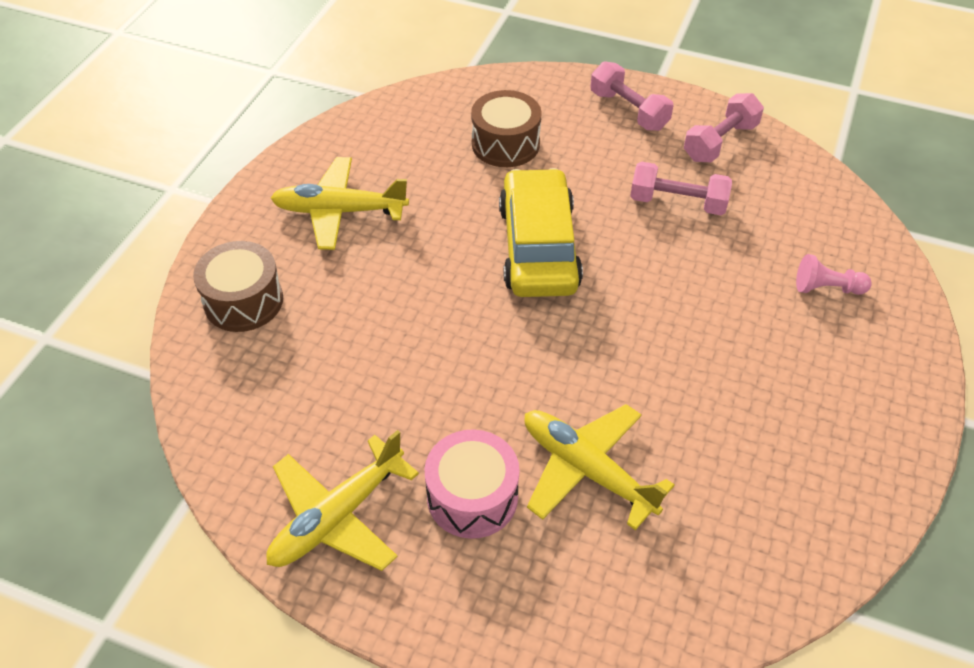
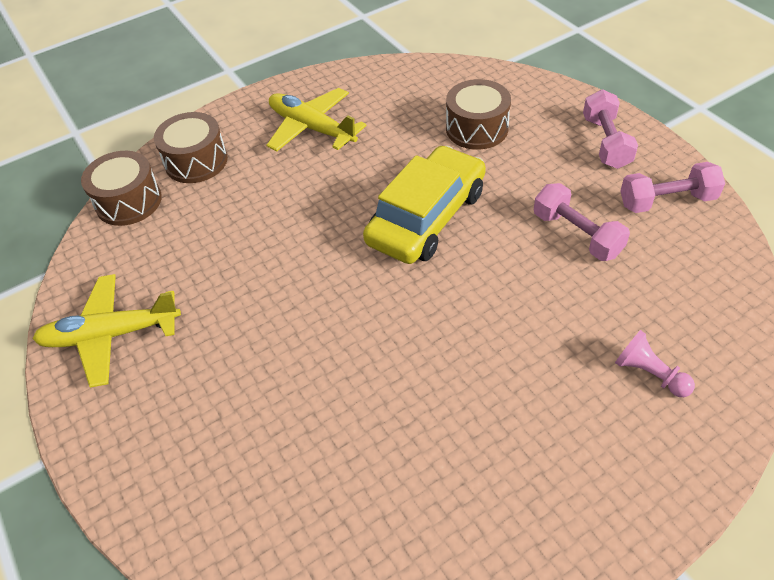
camera: 40 degrees right, 0 degrees up
(208, 379) = (129, 201): none -> brown drum
(472, 497) = (202, 375): pink drum -> none
(586, 469) = (297, 405): yellow plane -> none

